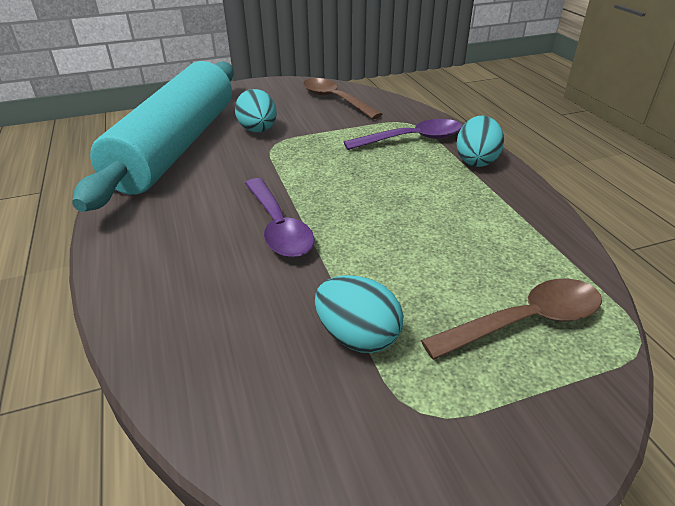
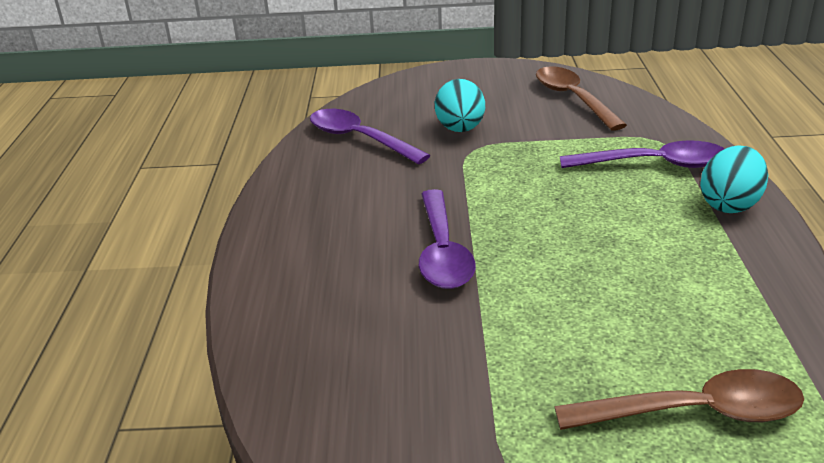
camera: 20 degrees right, 5 degrees down
(177, 147) = (359, 139): turquoise rolling pin -> purple spoon
(357, 337) = (486, 389): turquoise egg -> none

